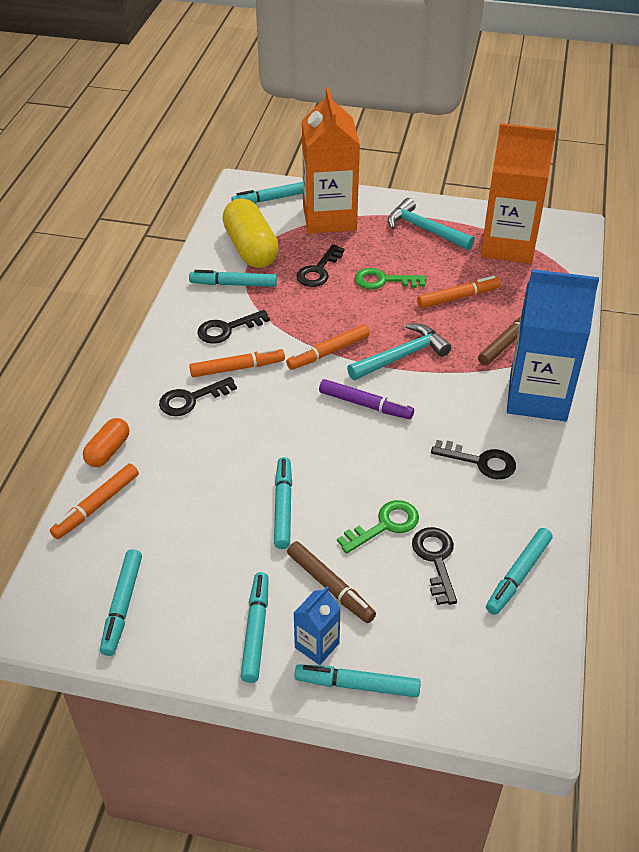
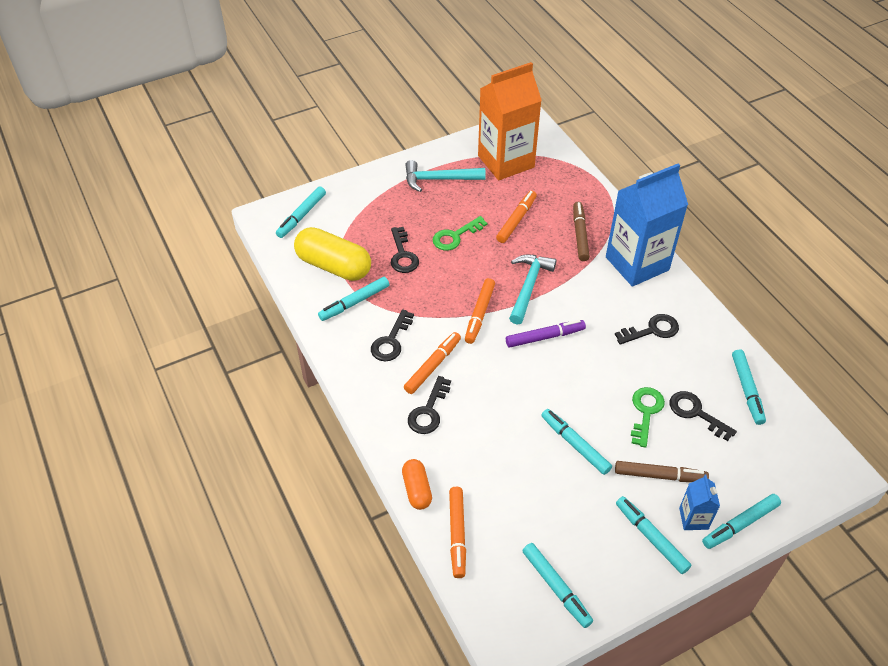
camera: 40 degrees left, 5 degrees up
(329, 218) = (363, 207): orange carton -> none

